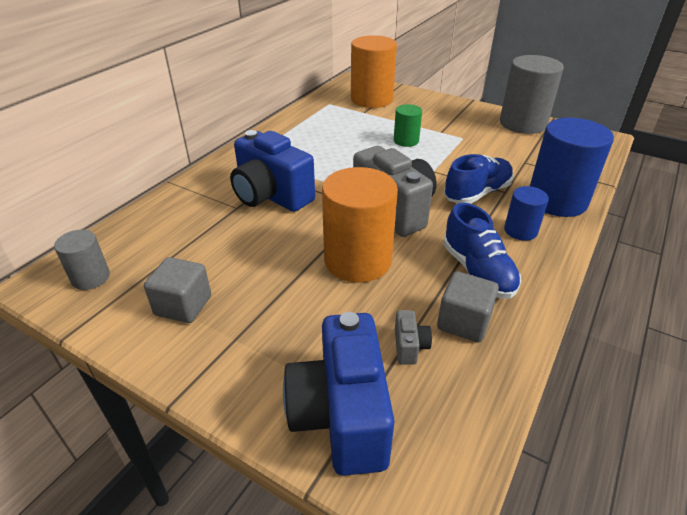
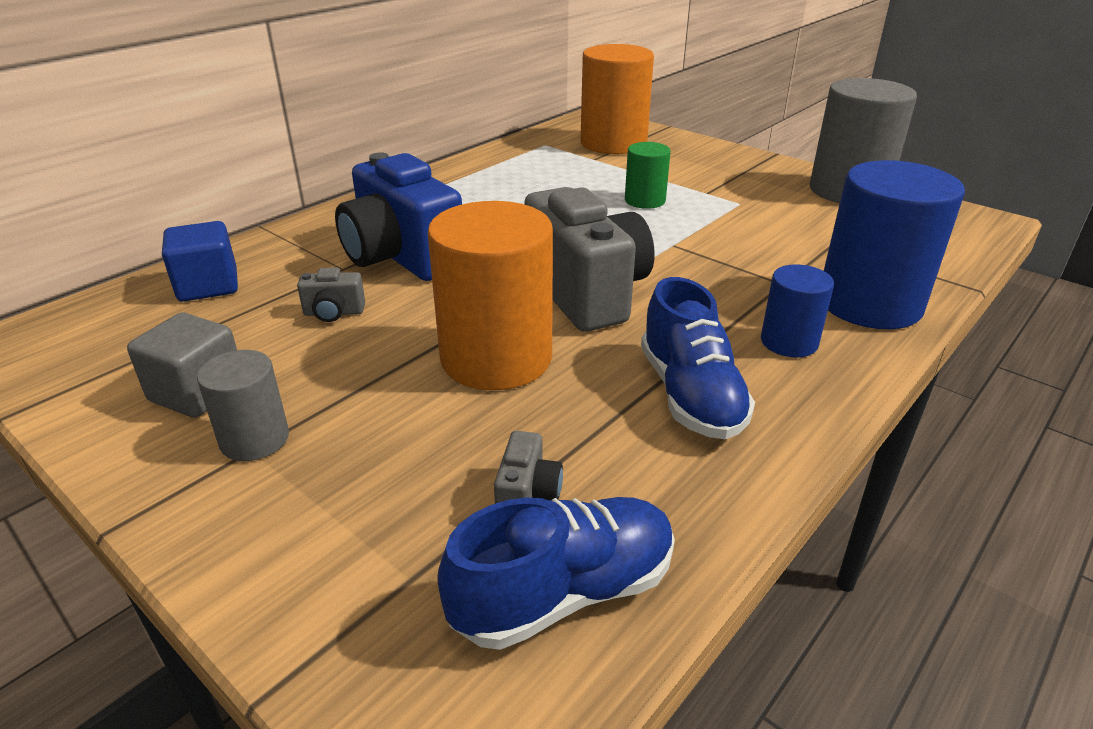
camera: 10 degrees right, 5 degrees down
(90, 277) = (86, 340): grey cylinder -> grey cylinder (255, 439)
(154, 229) = (208, 286): none -> blue cube
(245, 240) = (334, 313): none -> grey camera
(341, 415) = (366, 588): blue camera -> none
(463, 322) = (636, 469): grey cube -> none
(477, 193) = (733, 281): blue shoe -> blue shoe (564, 593)

